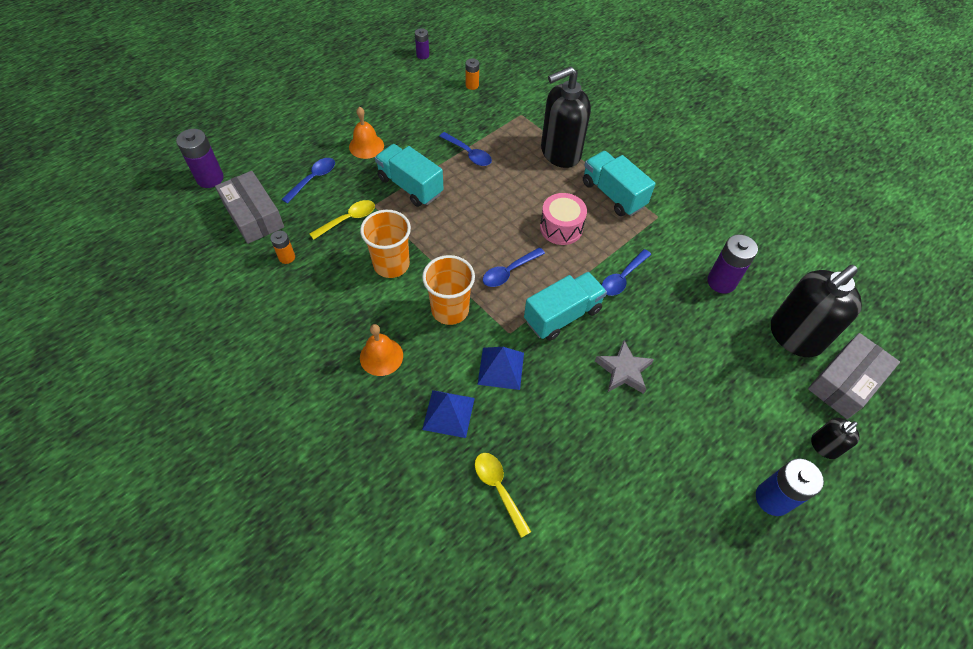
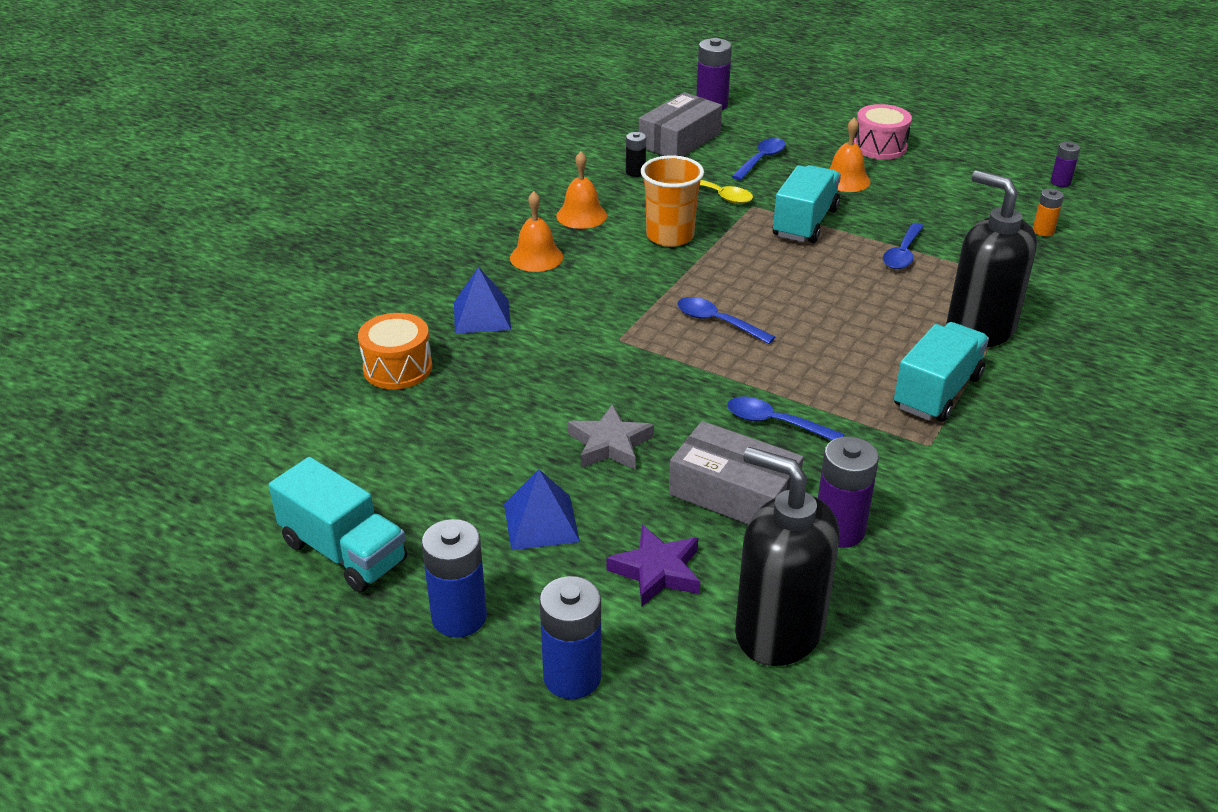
camera: 75 degrees right, 20 degrees down
(287, 257) = (635, 172): orange battery -> black battery
(313, 179) = (761, 160): blue spoon -> blue spoon turned 75 degrees counterclockwise
(334, 310) = (581, 215): none -> orange bell
(450, 310) = (628, 289): orange cup -> none
(498, 489) = (397, 368): yellow spoon -> orange drum
(501, 368) = (562, 341): blue pyramid -> blue pyramid (541, 522)
(561, 228) = (828, 353): pink drum -> pink drum (880, 147)
(562, 315) = (672, 377): turquoise truck -> turquoise truck (344, 552)
(744, 379) = (657, 571): none -> purple star
(824, 446) = (572, 676): black soap dispenser -> blue battery
(845, 382) = (715, 704): grey box -> grey box (734, 493)

